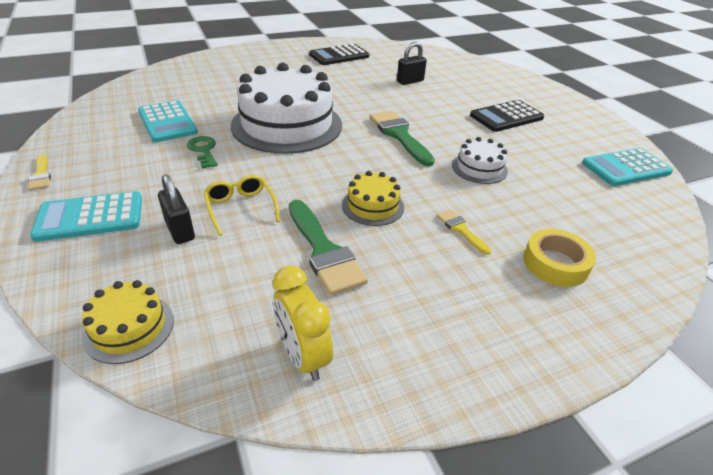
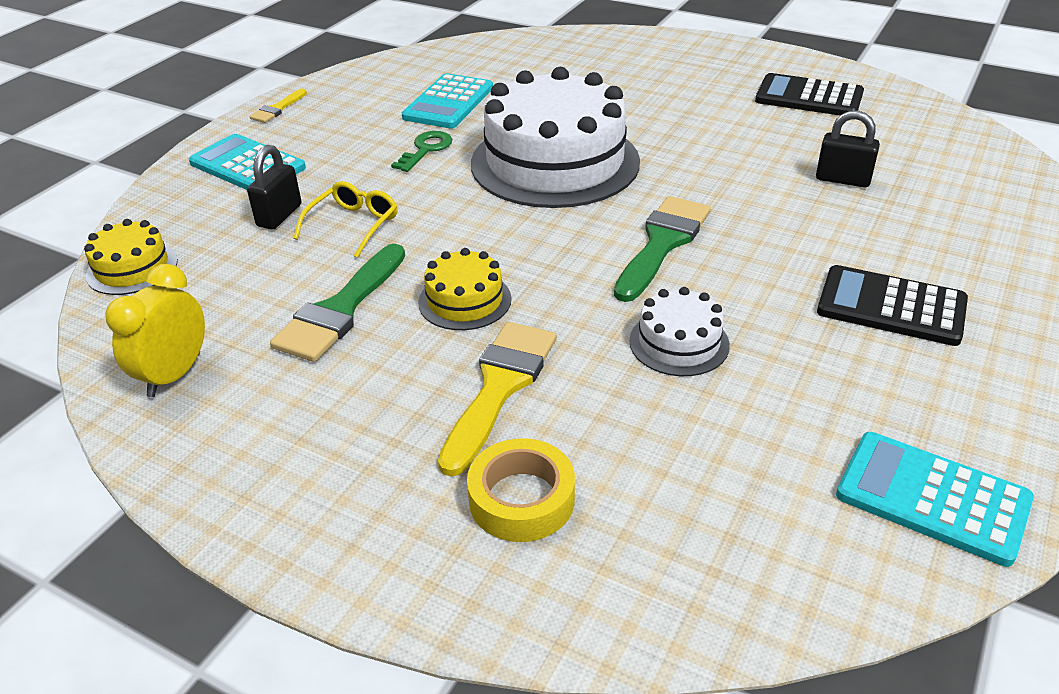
camera: 55 degrees right, 0 degrees up
(461, 230) = (500, 387): yellow brush -> yellow brush, size x1.92

